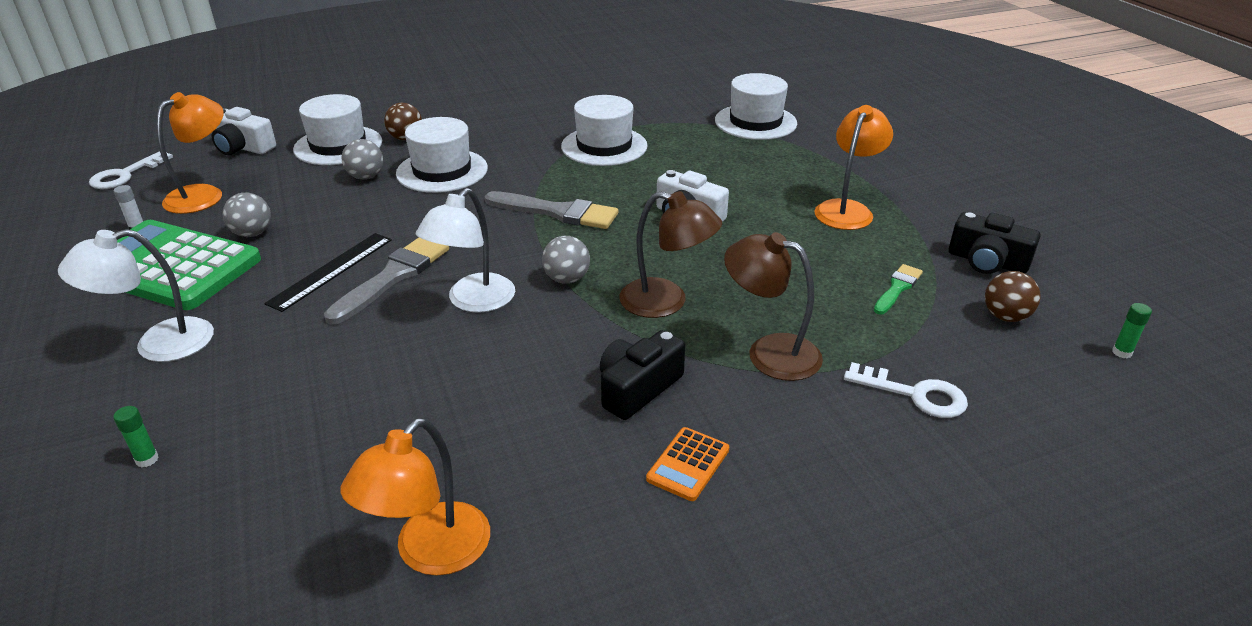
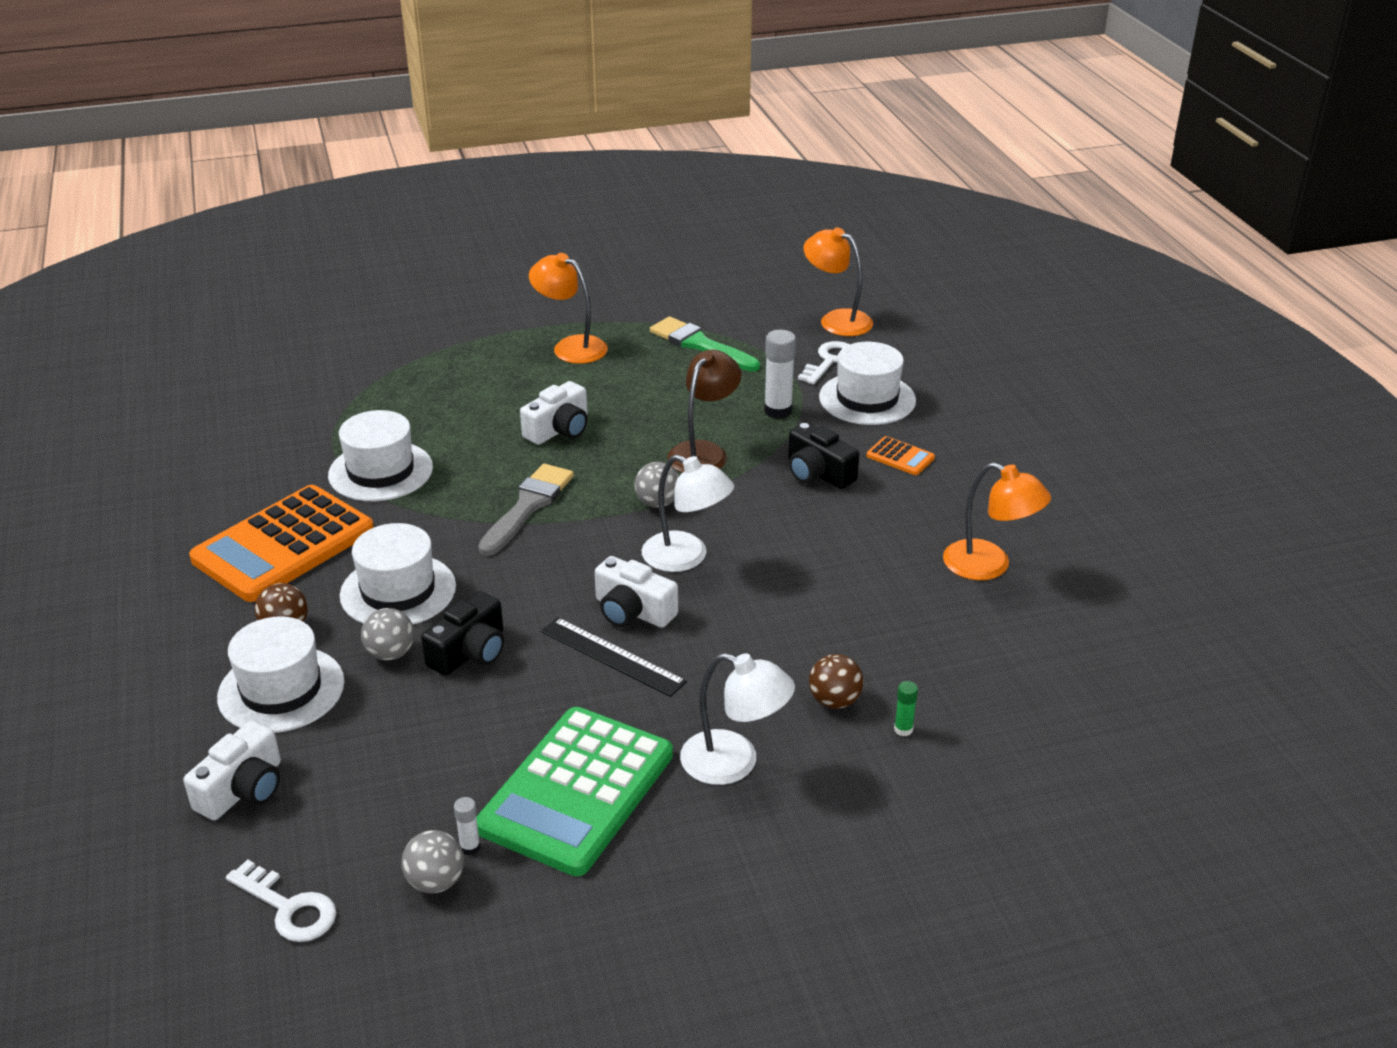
camera: 85 degrees left, 0 degrees up
(158, 344) = (734, 763): white lamp -> white lamp turned 45 degrees counterclockwise
(204, 194) = (390, 800): orange lamp -> orange lamp (836, 320)
(252, 233) = (513, 733): grey ball -> grey ball (436, 882)
(393, 276) = (633, 611): grey brush -> white camera
(504, 125) = (284, 545): none -> orange calculator
(755, 122) = (363, 370): white hat -> white hat (867, 399)
(769, 352) = (778, 411): brown lamp -> white glue stick
(897, 288) = (700, 345): green brush -> green brush, size x1.74
(987, 261) = (669, 302): black camera -> black camera (470, 652)
(1005, 316) = (743, 310): brown ball -> brown ball (834, 701)
(1122, 352) = (789, 280): green glue stick -> none

